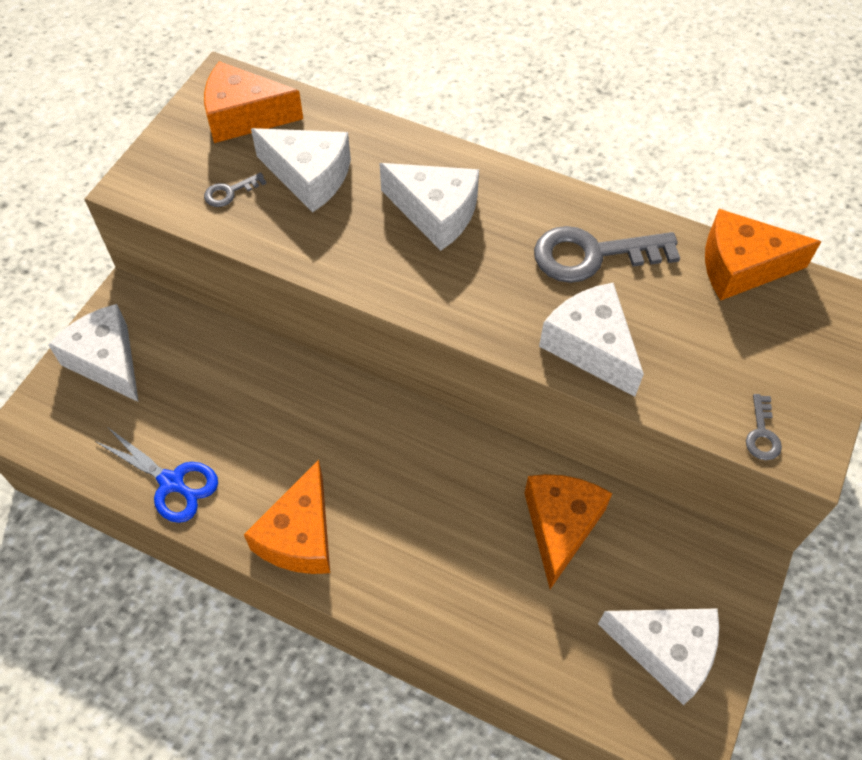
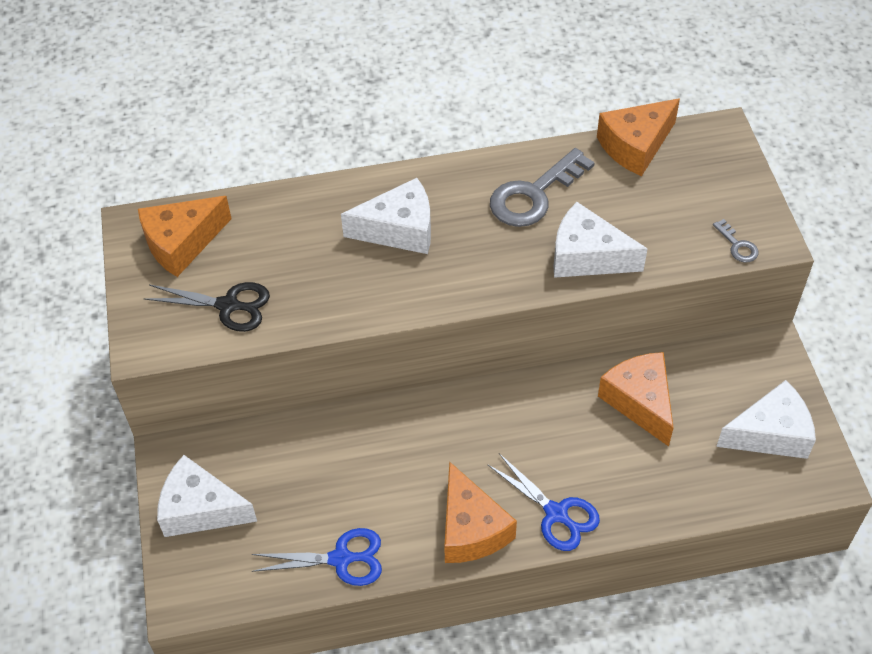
camera: 35 degrees left, 5 degrees down
(230, 192) = (228, 305): grey key -> black scissors
(309, 177) = (279, 258): white cheese -> none
(386, 577) = (556, 513): none -> blue scissors

